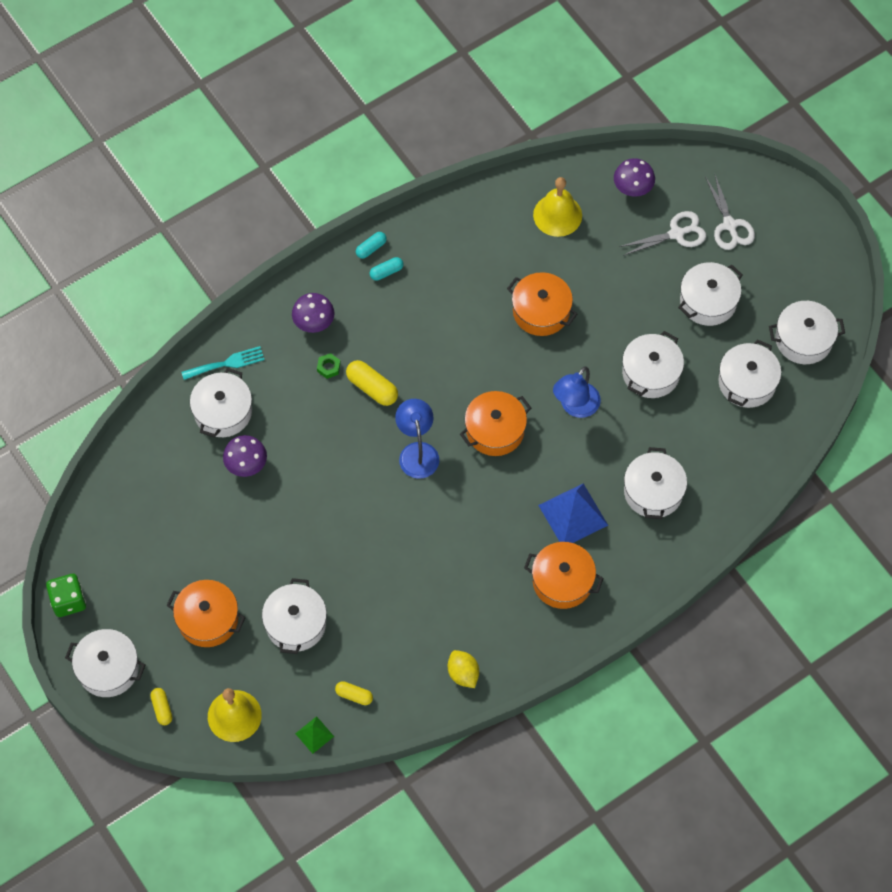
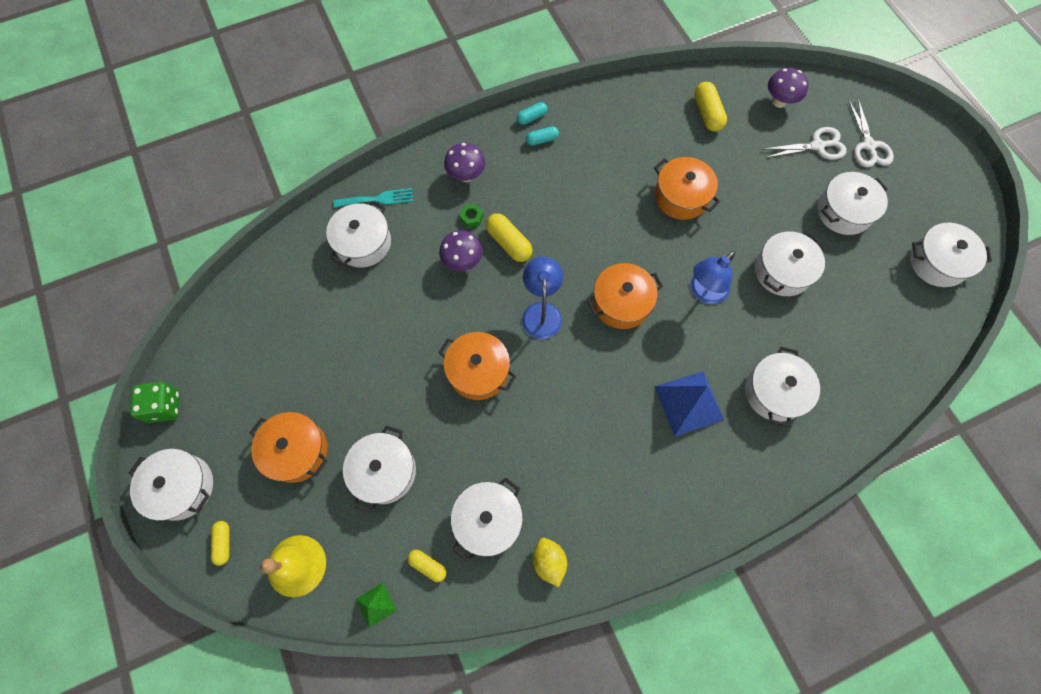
camera: 10 degrees right, 5 degrees up
(246, 466) = (373, 298): purple mushroom -> purple mushroom (463, 262)
(557, 215) = (707, 113): yellow bell -> yellow capsule
(562, 581) = (669, 473): orange pot -> orange pot (478, 371)
(747, 382) = (878, 295): white pot -> white pot (488, 520)

